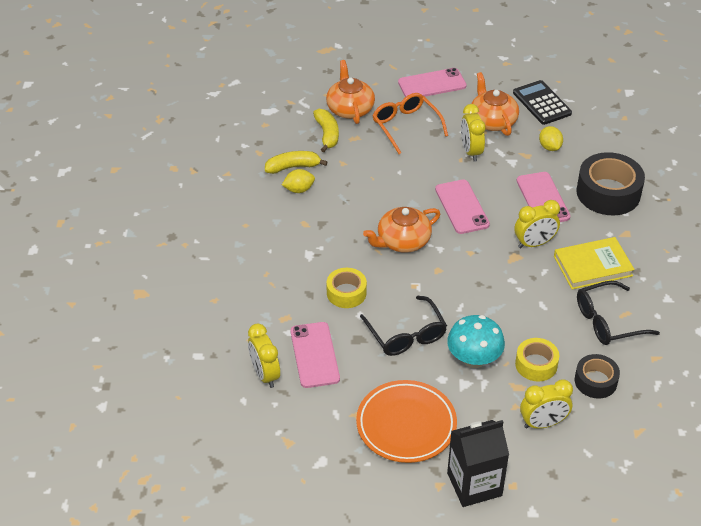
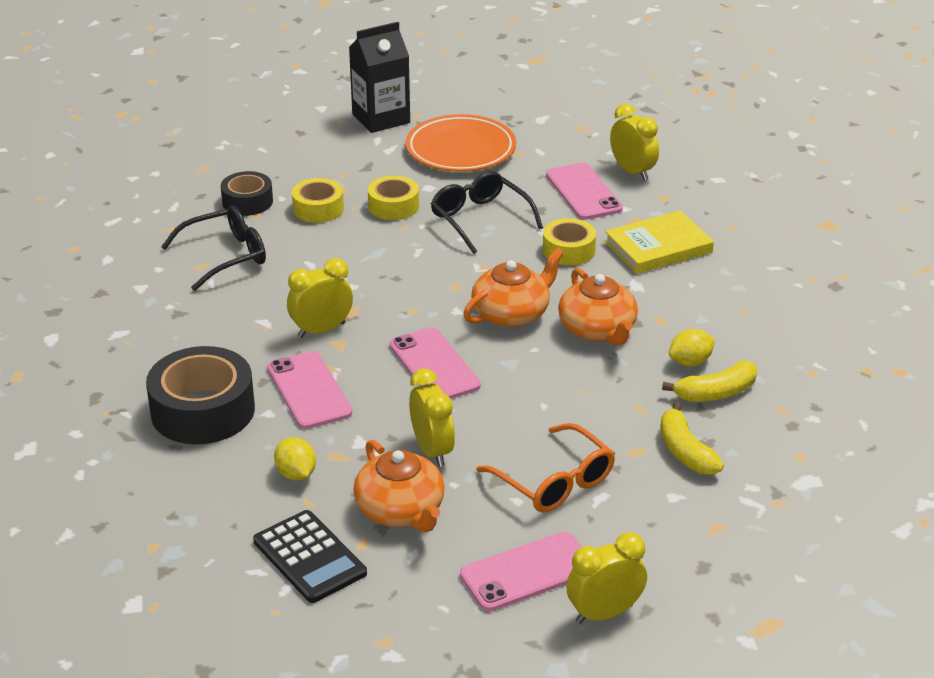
camera: 170 degrees right, 10 degrees down
(350, 109) = (665, 502): orange teapot -> orange teapot (598, 330)
(474, 359) = (393, 206): turquoise mushroom -> yellow tape
(543, 423) = (310, 164): yellow clock -> yellow clock (604, 613)
(593, 266) = (238, 312): yellow book -> yellow book (658, 247)

